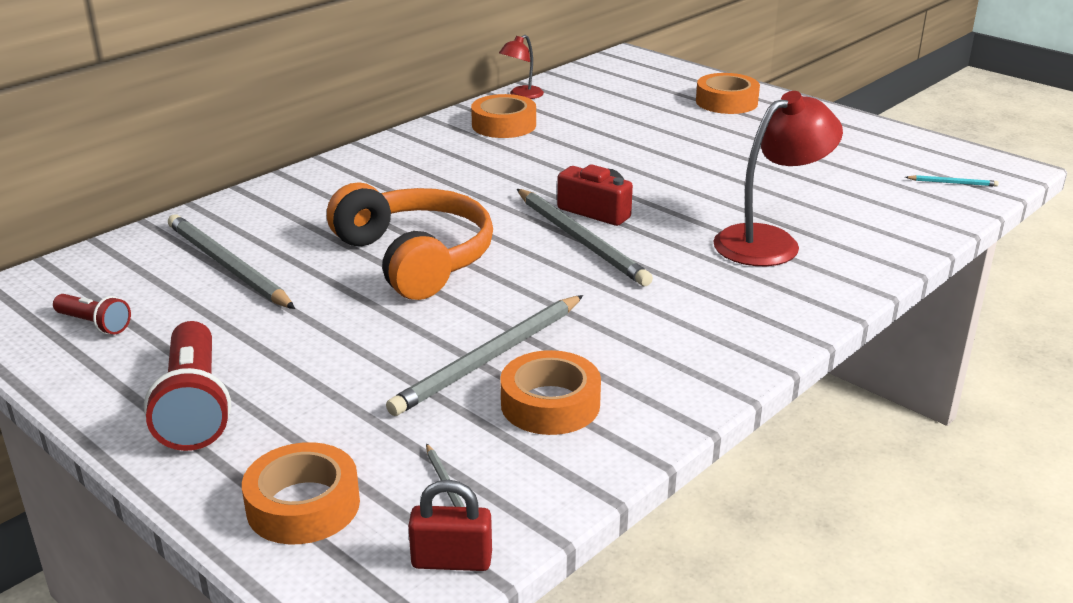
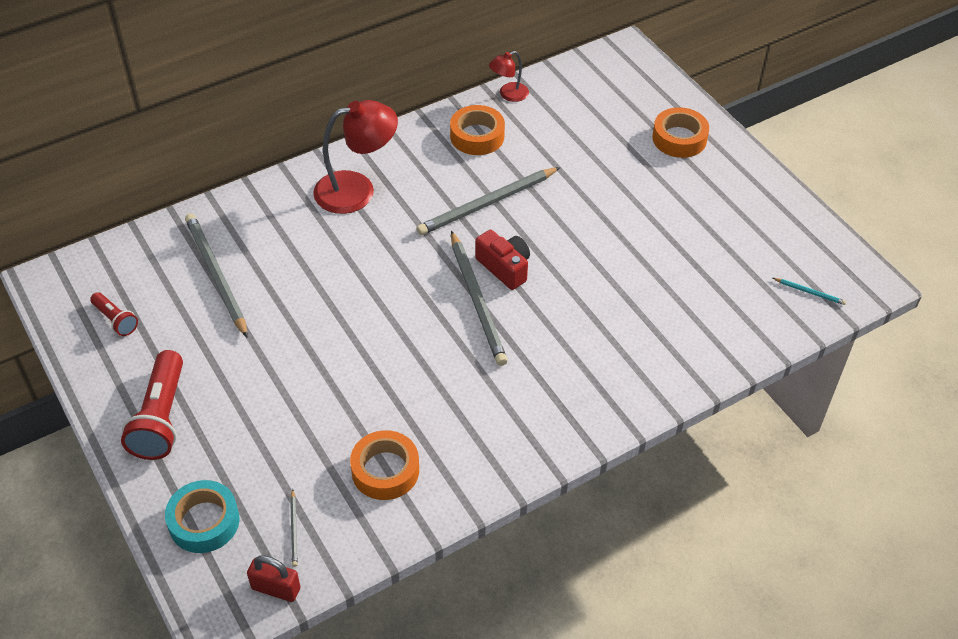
camera: 15 degrees right, 20 degrees up
(303, 505) = (204, 521): orange tape -> turquoise tape
(415, 258) = (348, 296): orange headphones -> none
(489, 358) = (362, 416): grey pencil -> grey pencil (487, 204)
(770, 241) = (620, 334): red lamp -> red lamp (357, 189)

